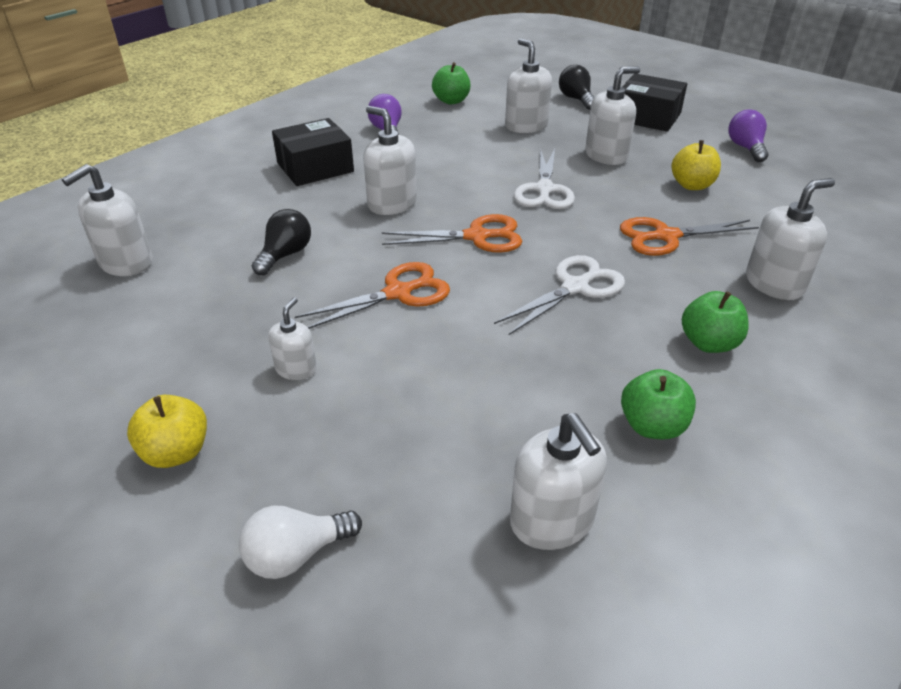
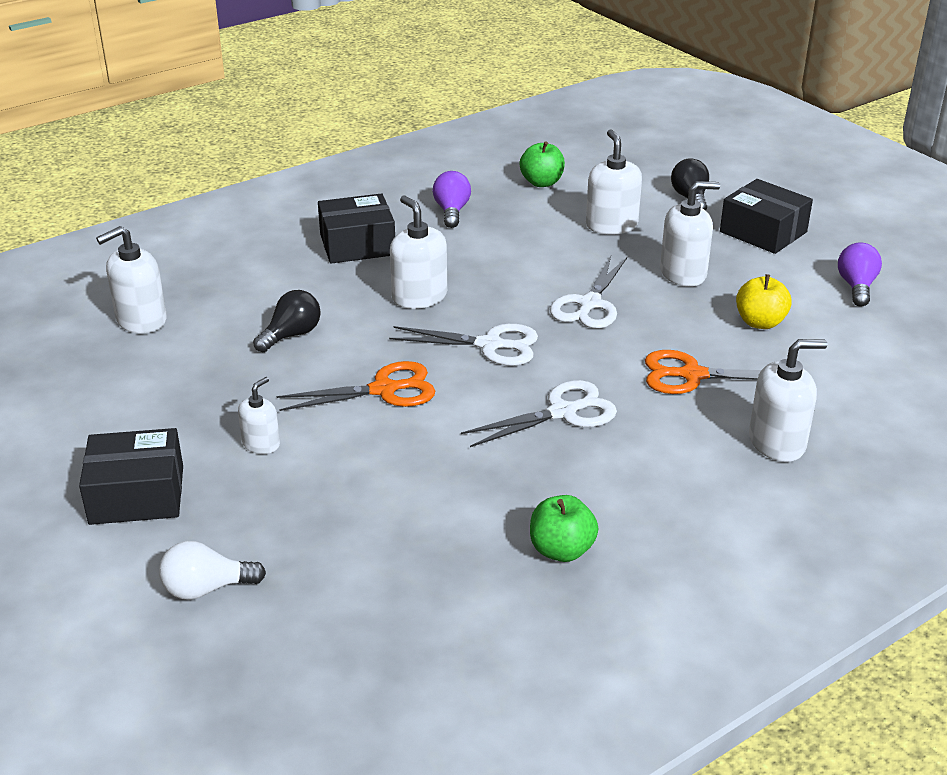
camera: 15 degrees right, 5 degrees down
(176, 452) = (137, 495): yellow apple -> black box
(476, 237) = (490, 345): orange scissors -> white scissors
(552, 521) = (426, 606): white soap dispenser -> none
(709, 343) = (665, 488): green apple -> none

